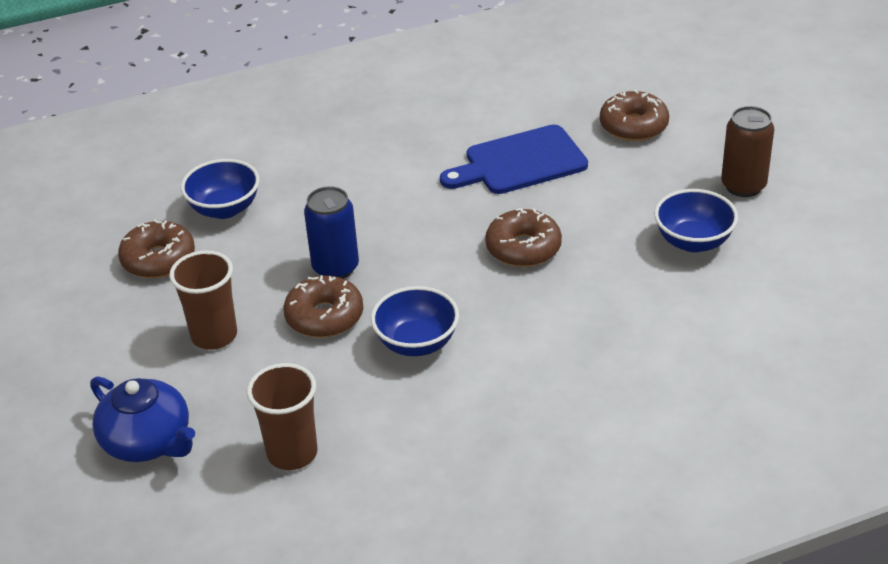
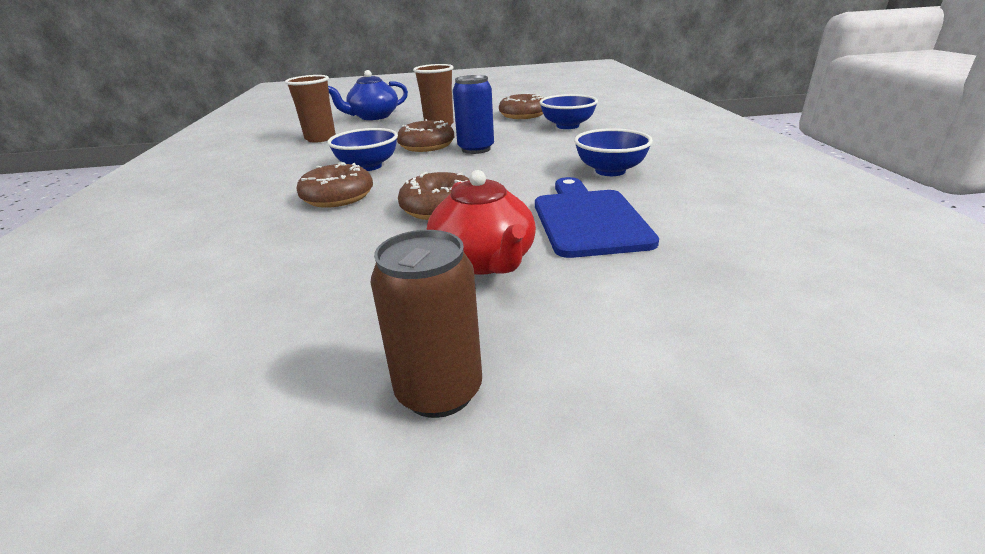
camera: 105 degrees right, 10 degrees down
(608, 200) = (484, 261): none -> red teapot
(633, 126) = (659, 308): brown donut -> brown donut (338, 197)
(693, 241) = (353, 307): blue bowl -> blue bowl (610, 171)

